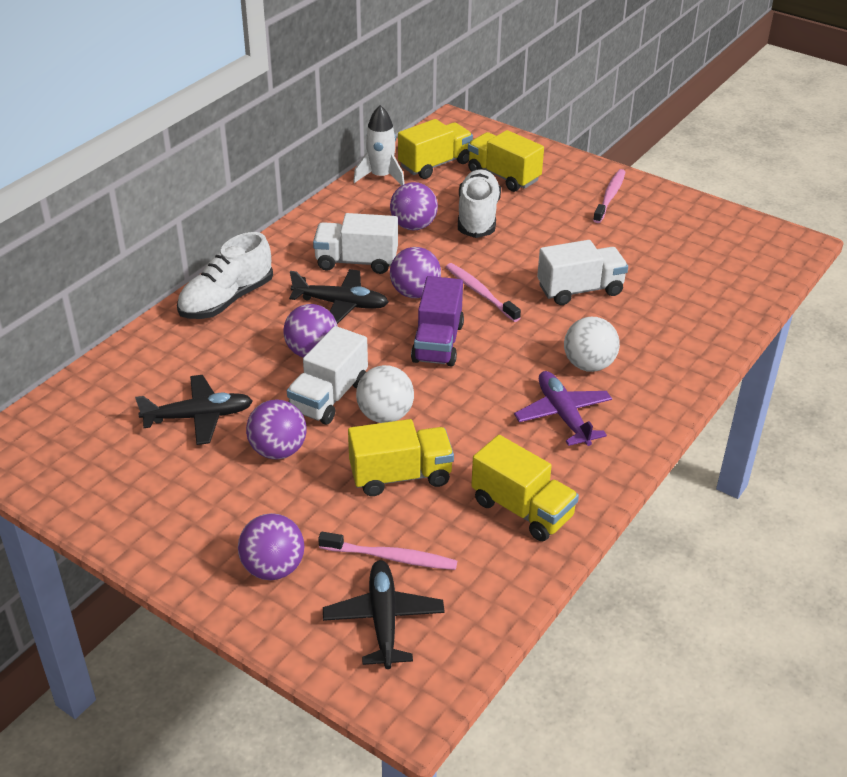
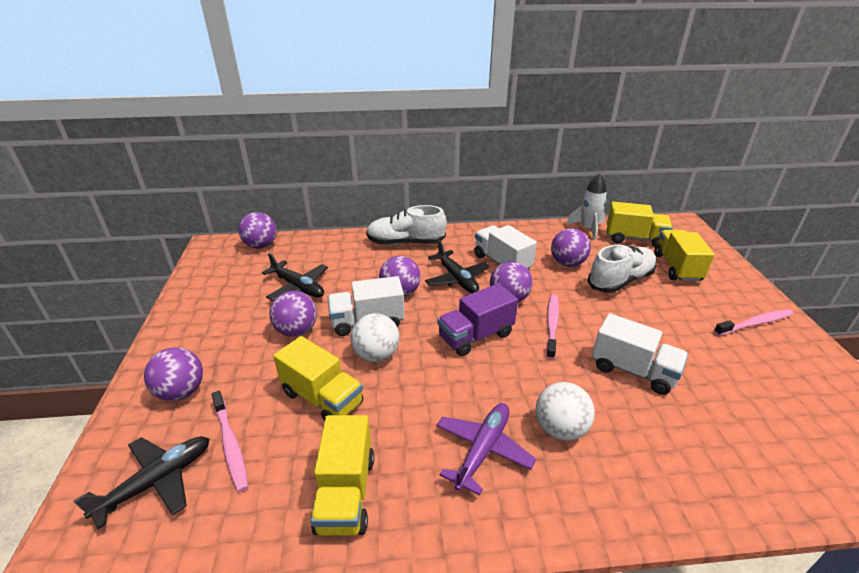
camera: 50 degrees right, 5 degrees down
(60, 409) = (261, 245): none -> purple ball

